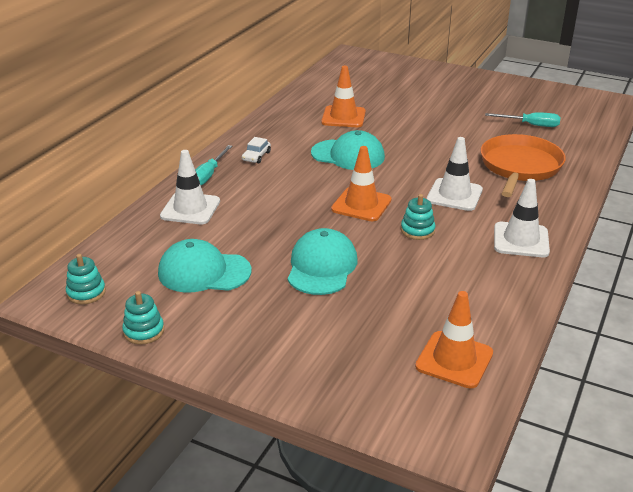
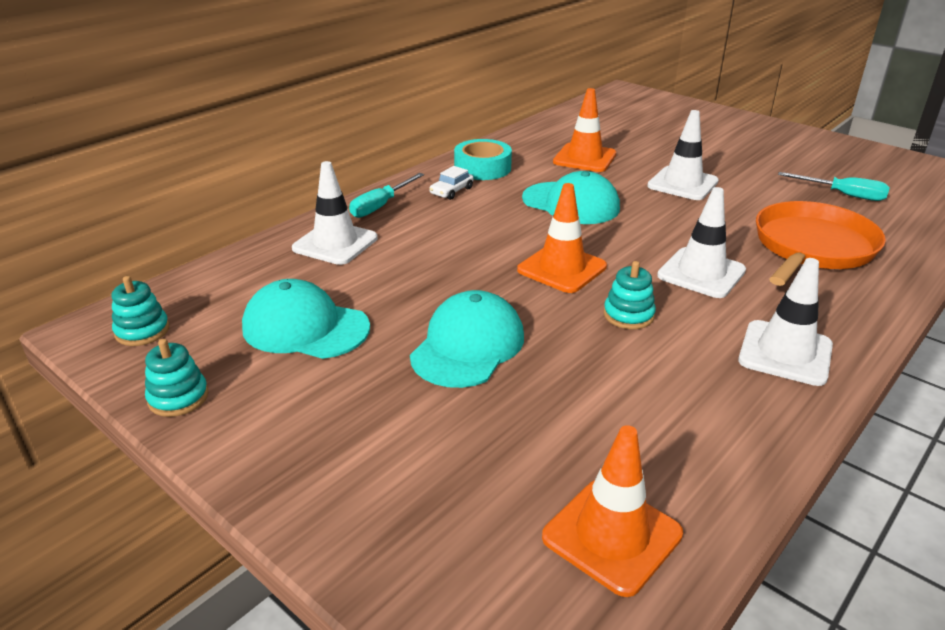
camera: 15 degrees right, 0 degrees up
(270, 134) = (482, 168): none -> turquoise tape
(421, 130) = (682, 184): none -> white traffic cone

